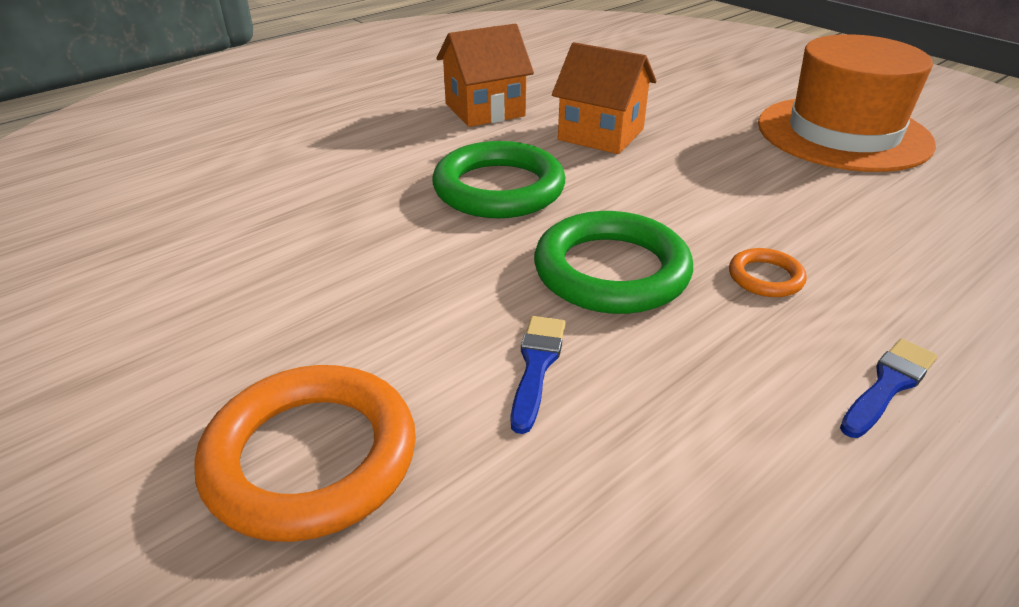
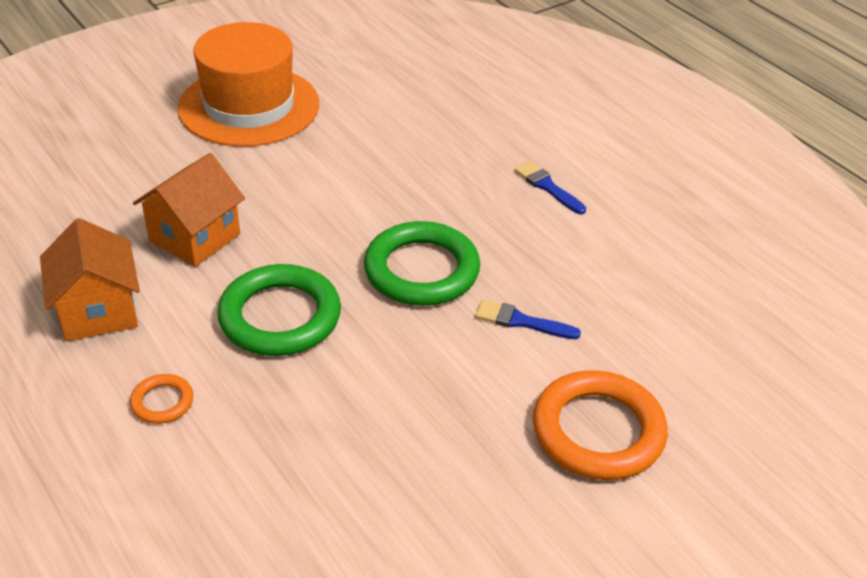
camera: 85 degrees left, 5 degrees up
(765, 277) = (441, 202): orange ring -> orange ring (162, 402)

